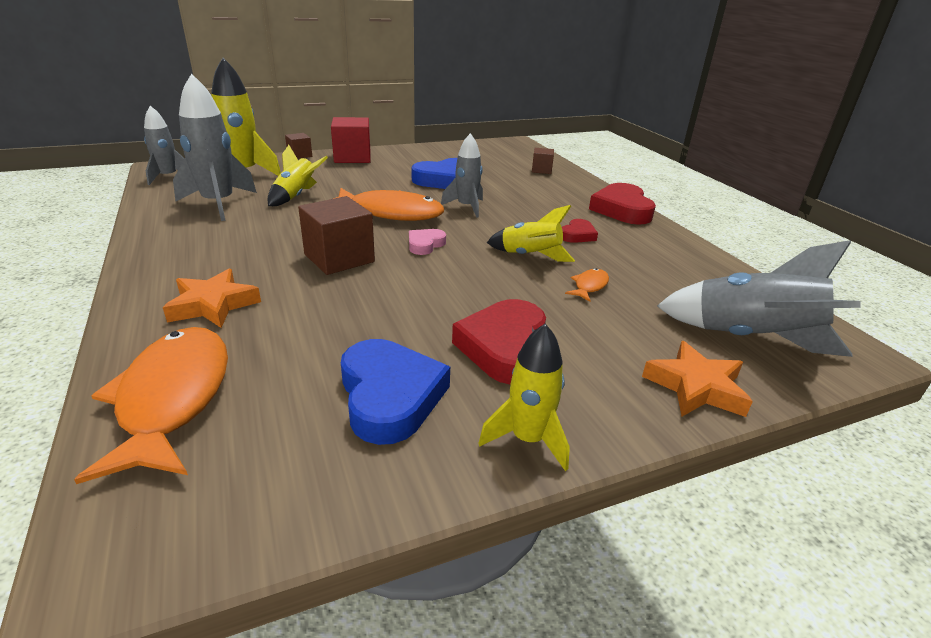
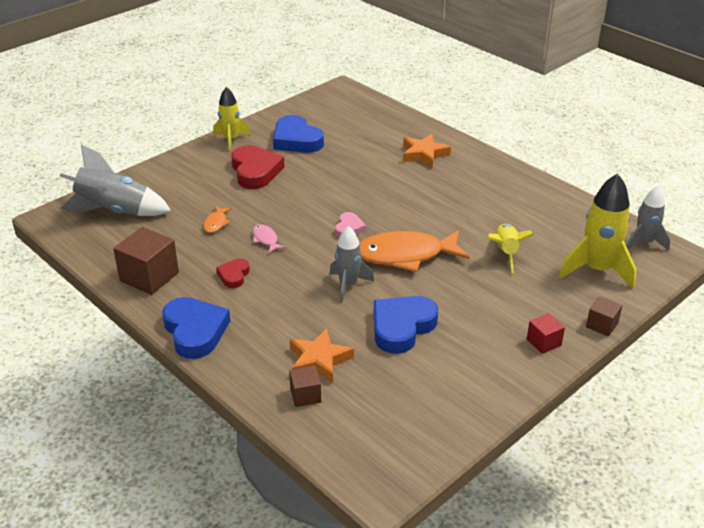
camera: 160 degrees right, 5 degrees up
(173, 399) = (381, 119): orange fish -> none
(219, 204) = (546, 224): grey rocket -> none
(339, 258) = (395, 200): brown cube -> brown cube (149, 277)
(352, 157) = (543, 342): red cube -> red cube, size x0.55
(530, 256) = (266, 239): yellow rocket -> pink fish
(622, 210) = (195, 331): red heart -> blue heart
(696, 387) = (155, 176): orange star -> orange star (319, 360)

